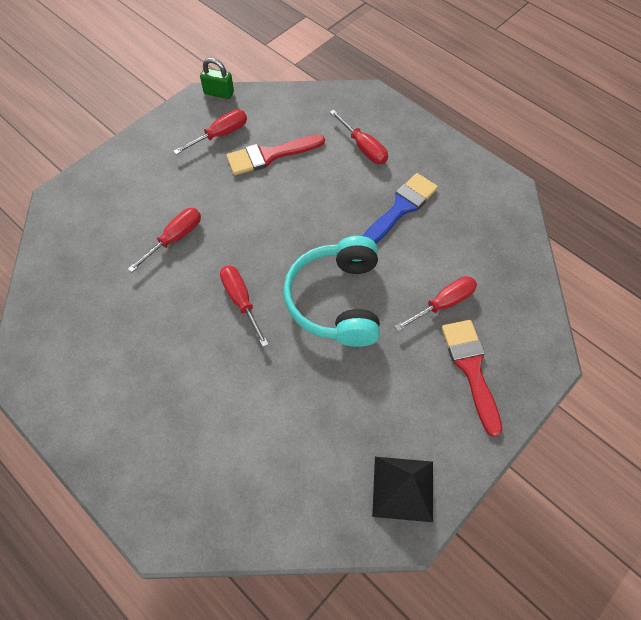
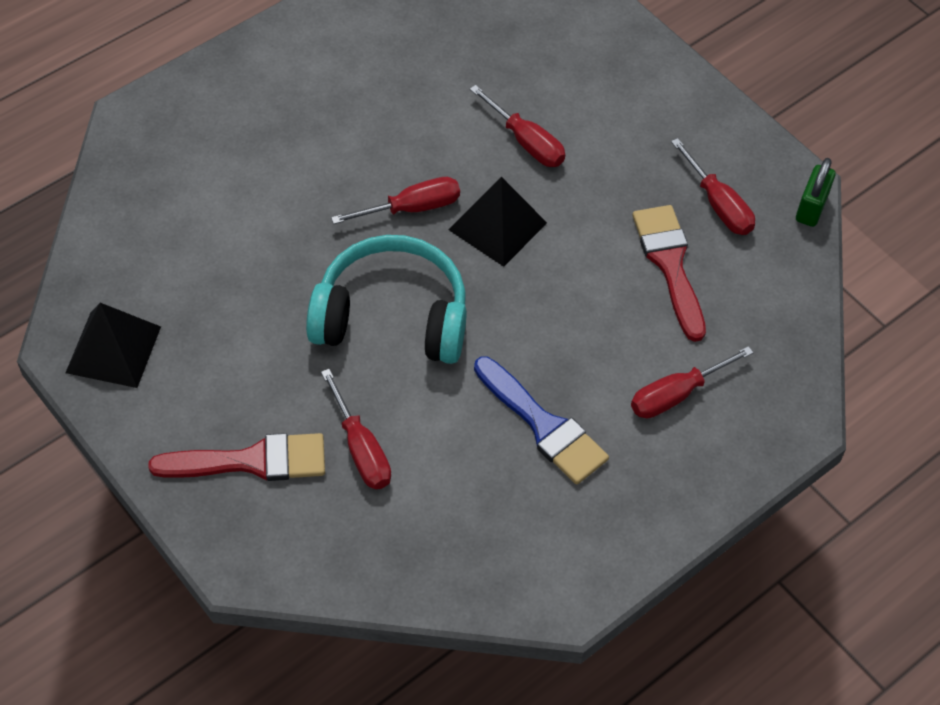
camera: 95 degrees right, 5 degrees down
(251, 247) = (497, 226): none -> black pyramid

